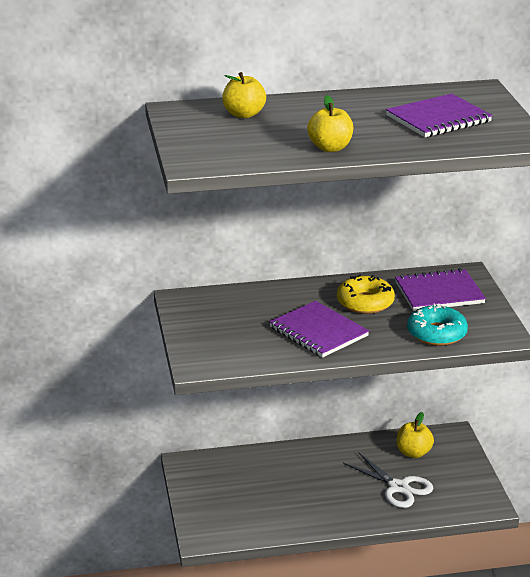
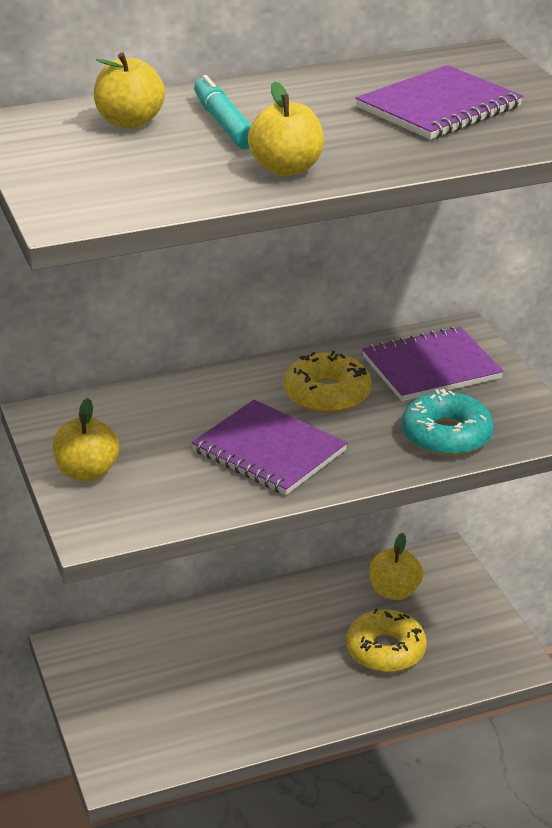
camera: 10 degrees left, 5 degrees up
(200, 333) = (87, 472): none -> yellow apple
(301, 119) = (224, 123): none -> turquoise marker
(398, 487) = (385, 650): white scissors -> yellow donut

